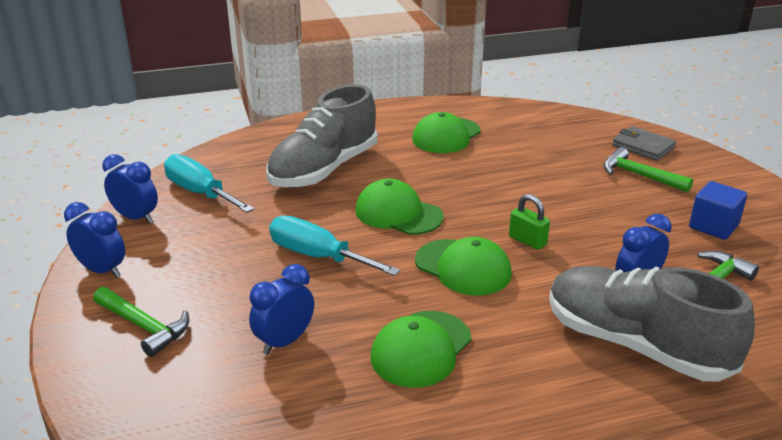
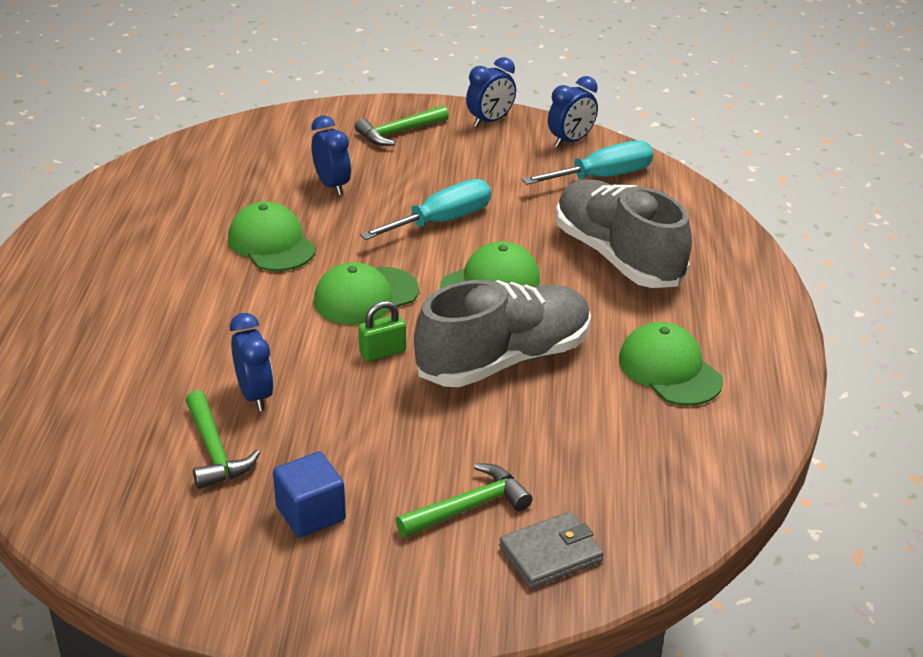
camera: 110 degrees right, 5 degrees up
(635, 344) = (179, 356): grey shoe -> grey shoe (504, 359)

